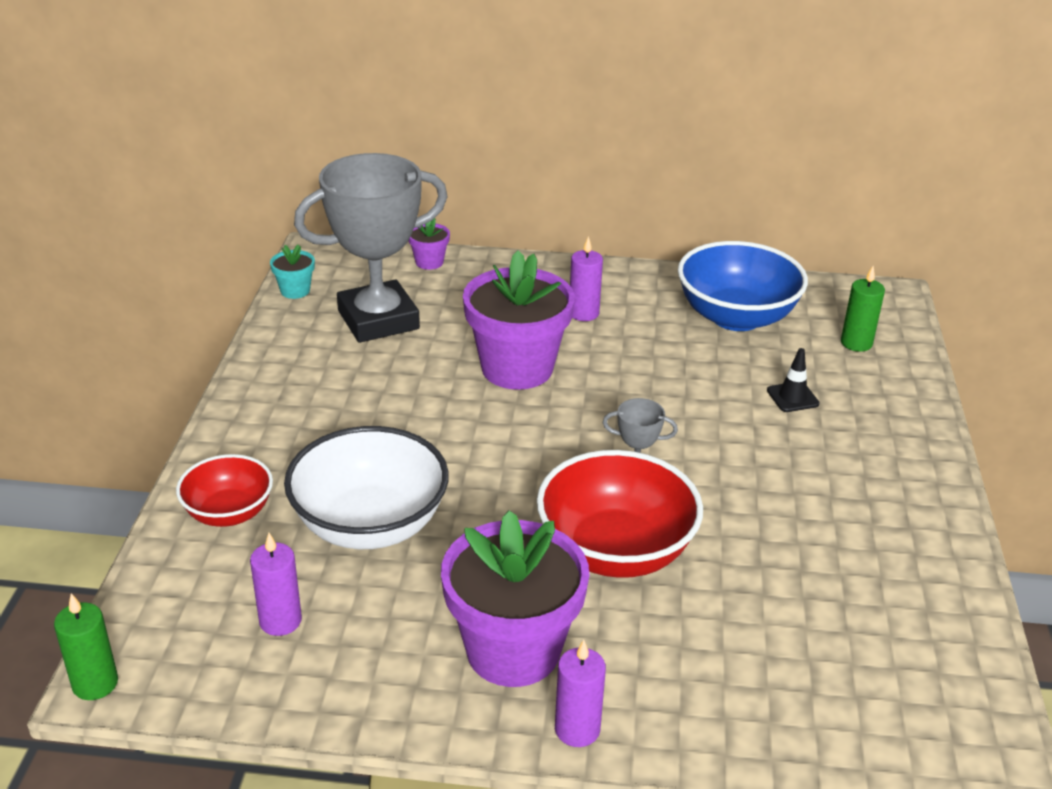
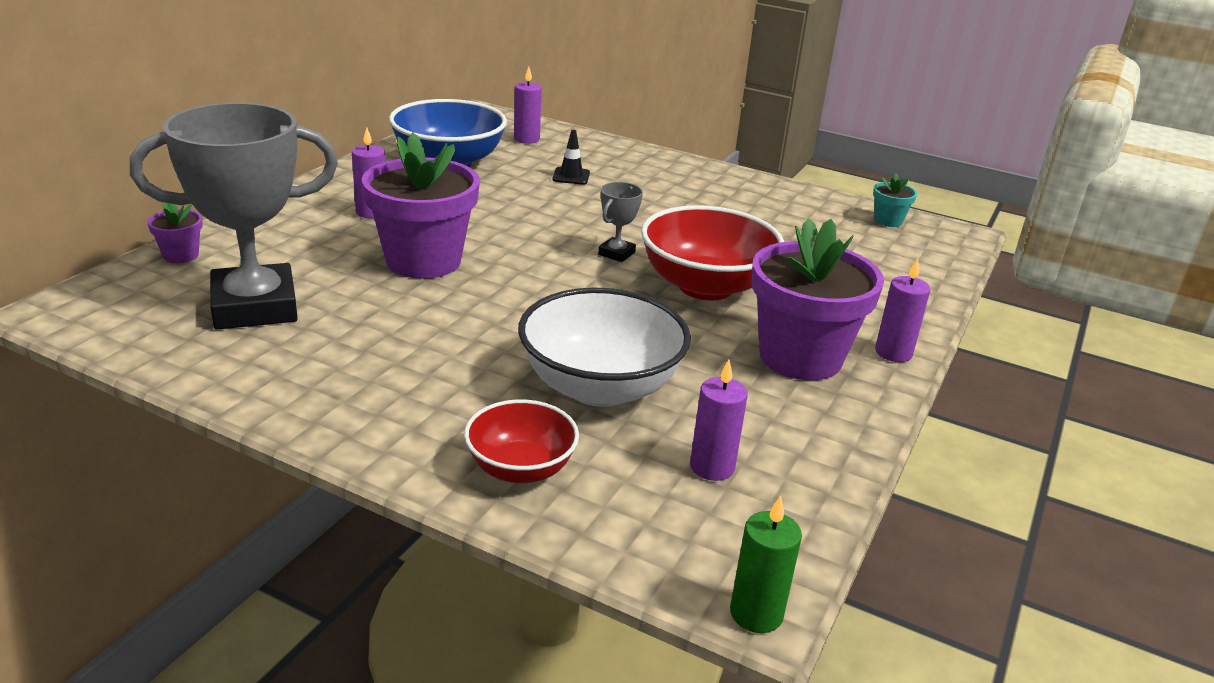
camera: 70 degrees left, 5 degrees down
(295, 291) = (124, 342): turquoise flower pot -> turquoise flower pot (888, 221)
(378, 320) = (255, 307): grey trophy -> grey trophy turned 75 degrees clockwise
(856, 343) = (526, 139): green candle -> purple candle

